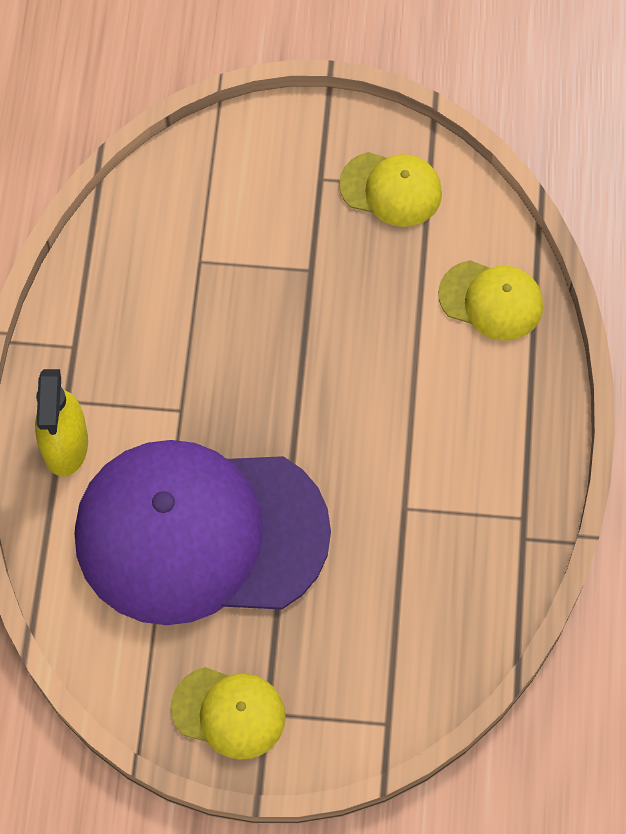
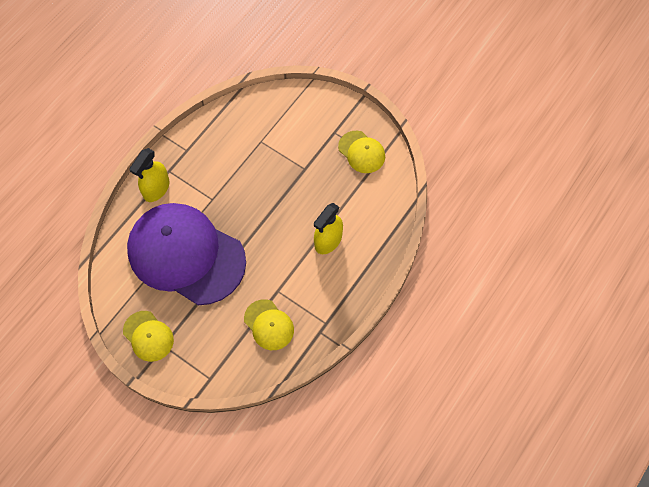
camera: 30 degrees right, 0 degrees up
(434, 374) = (328, 241): none -> yellow spray bottle
(491, 300) = (374, 222): yellow cap -> yellow cap (269, 325)

